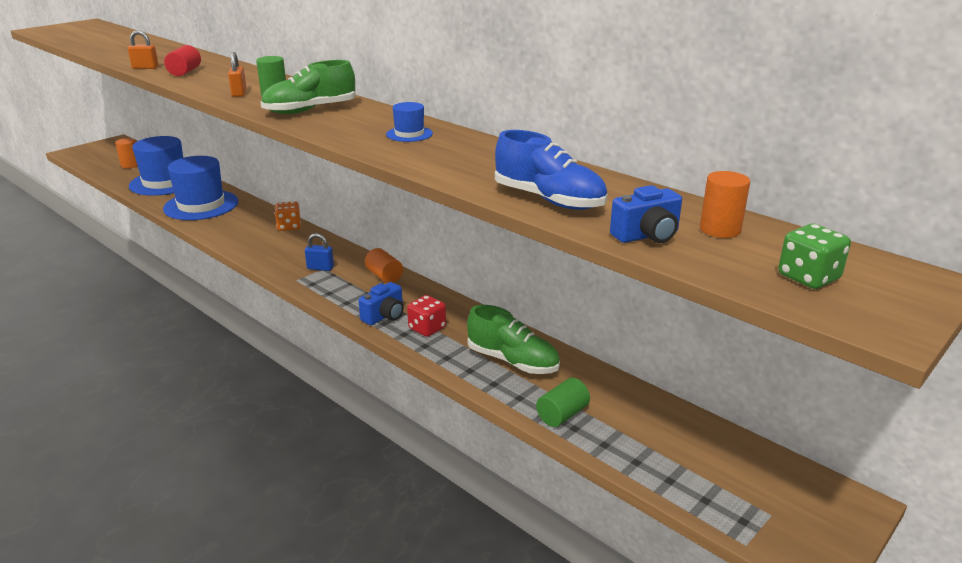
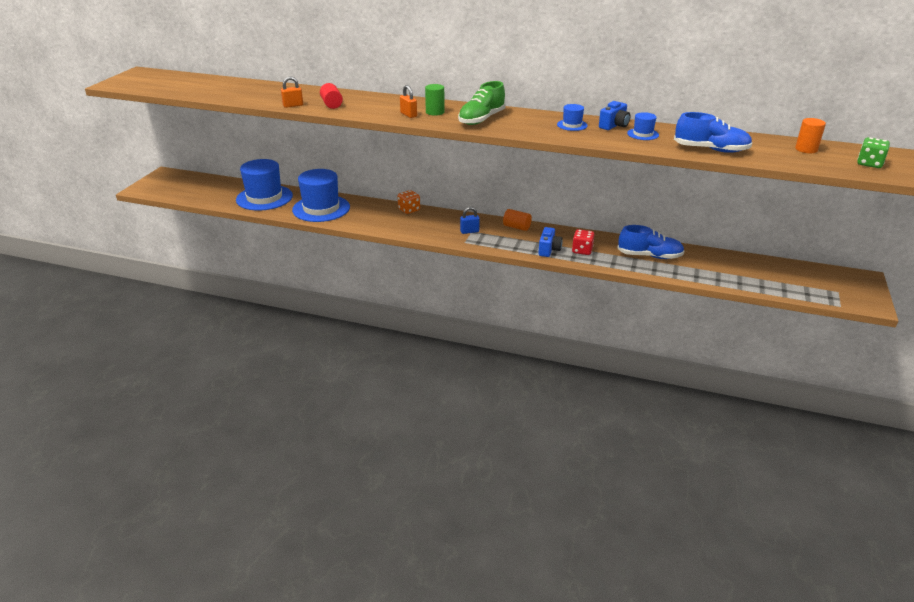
camera: 25 degrees left, 5 degrees up
(130, 165) = (212, 190): orange cylinder -> none
(485, 161) = (643, 134): none -> blue hat
(512, 361) = (649, 256): green shoe -> blue shoe
(562, 415) = (705, 275): green cylinder -> none
(647, 236) = (782, 159): blue camera -> blue camera (614, 126)

